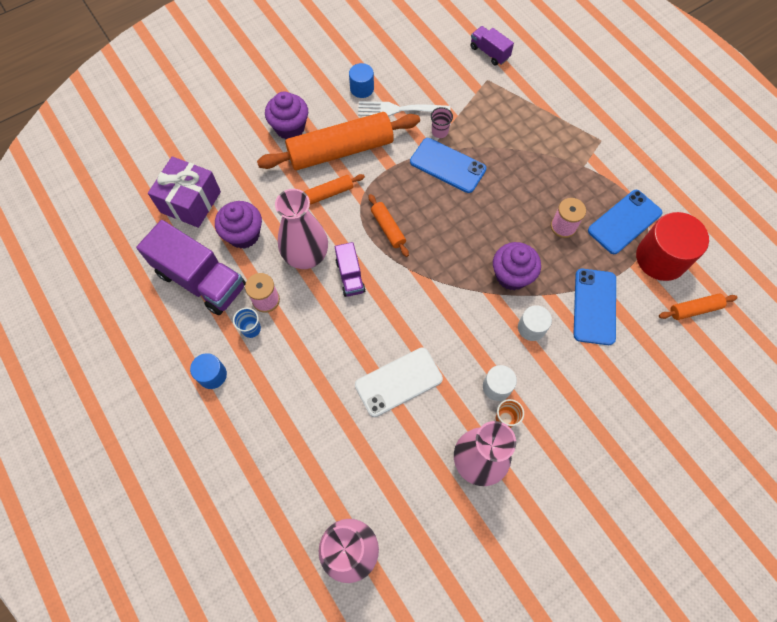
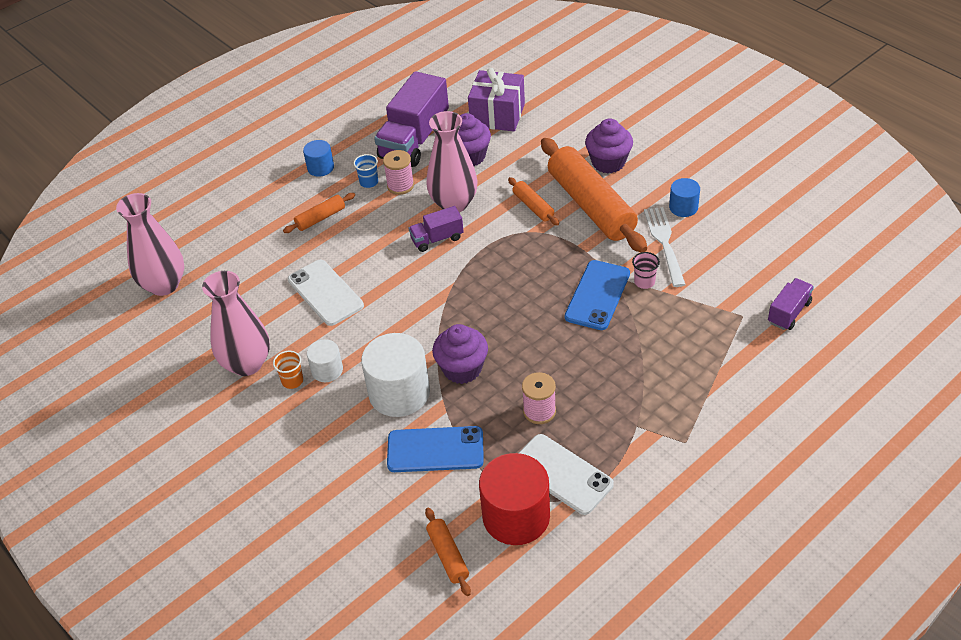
camera: 85 degrees right, 20 degrees down
(388, 228) = (500, 258): orange rolling pin -> orange rolling pin (320, 218)
(531, 328) = (399, 393): white cylinder -> white cylinder, size x1.89
(624, 222) = (561, 474): blue phone -> white phone

